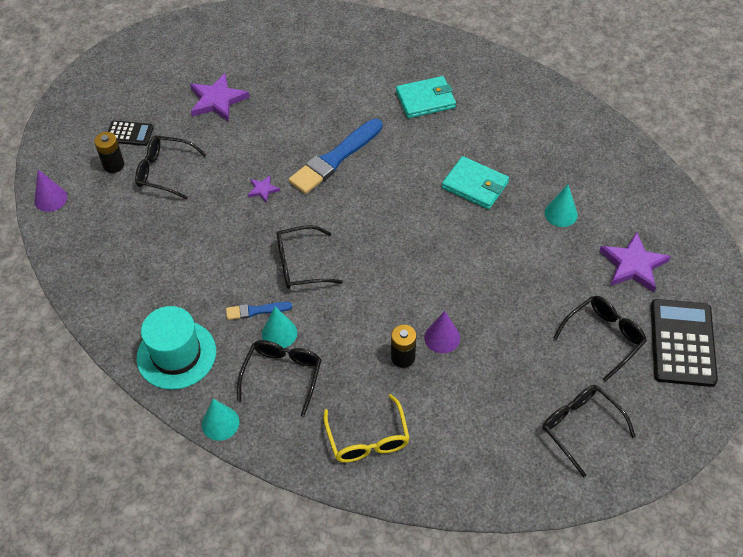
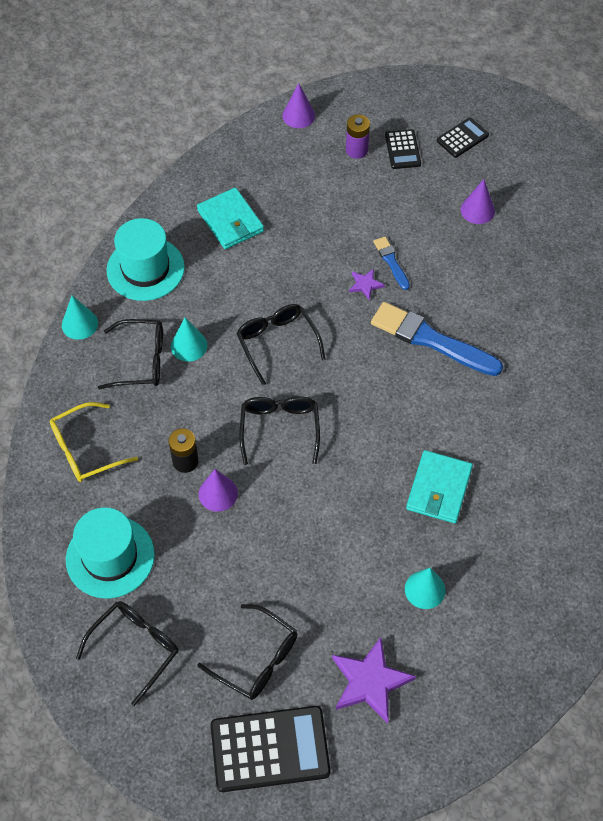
camera: 75 degrees right, 5 degrees up
(113, 165) = (356, 150): black battery -> purple battery
(137, 92) = (462, 138): none -> black calculator
(164, 171) = (362, 194): black glasses -> black glasses (279, 428)
(217, 100) = (477, 210): purple star -> purple cone
(256, 311) = (210, 319): blue brush -> blue brush (391, 262)
(425, 100) = (556, 411): turquoise wallet -> turquoise wallet (230, 221)
(487, 434) = (110, 557): none -> turquoise hat

